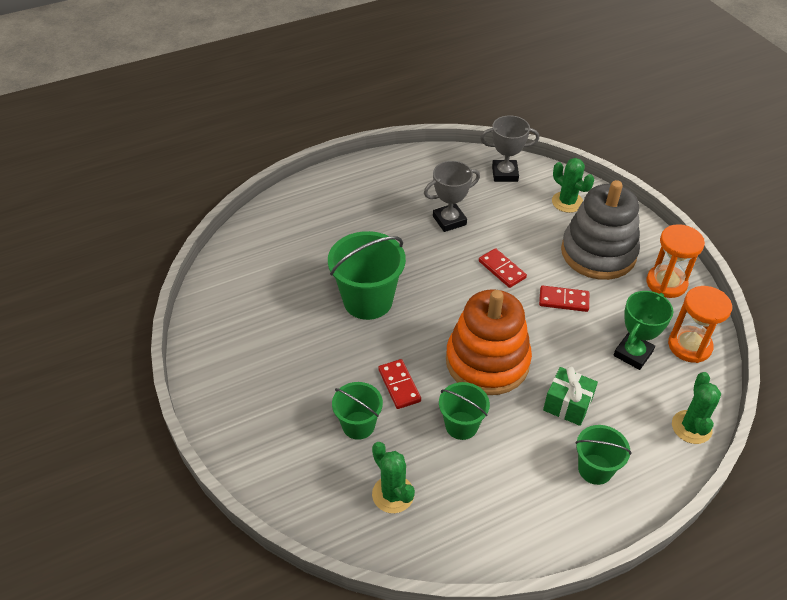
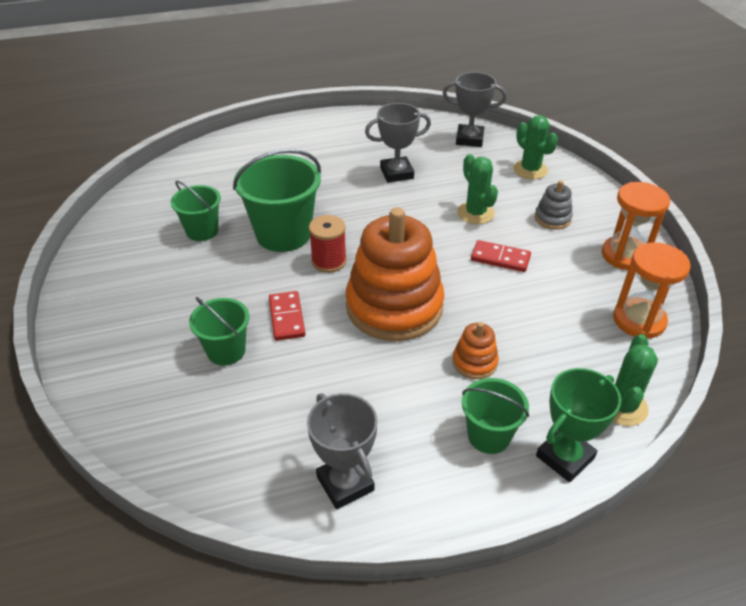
camera: 10 degrees right, 5 degrees down
(393, 494) = (237, 428): green cactus -> green cactus (475, 213)
(417, 323) = (329, 261): none -> red spool
(461, 425) = (342, 367): green bucket -> green bucket (202, 231)
(495, 528) = (345, 483): none -> grey trophy
(502, 269) = (439, 222): red domino -> none
(567, 405) = (474, 362): green gift -> orange stacking toy
(598, 253) = (552, 218): grey stacking toy -> grey stacking toy, size x0.43
(633, 353) = (568, 320): green trophy -> green trophy (565, 457)

